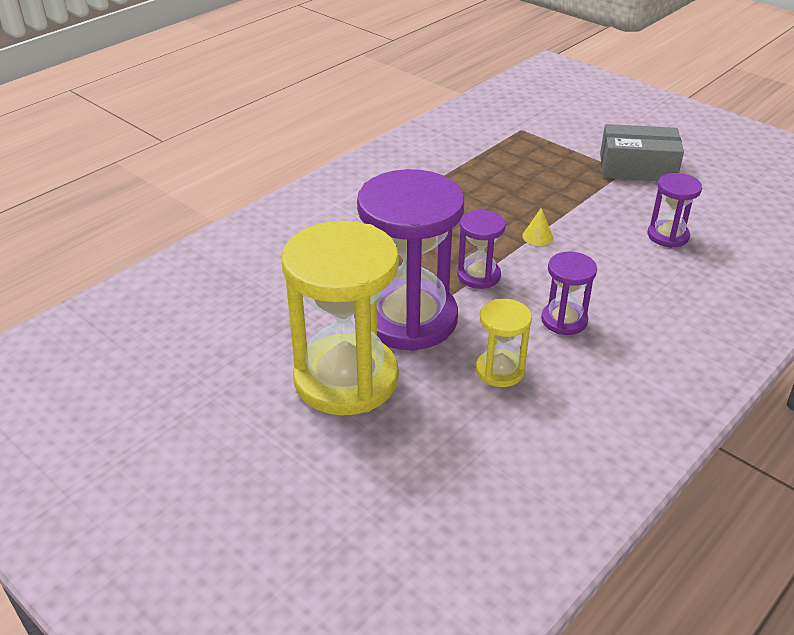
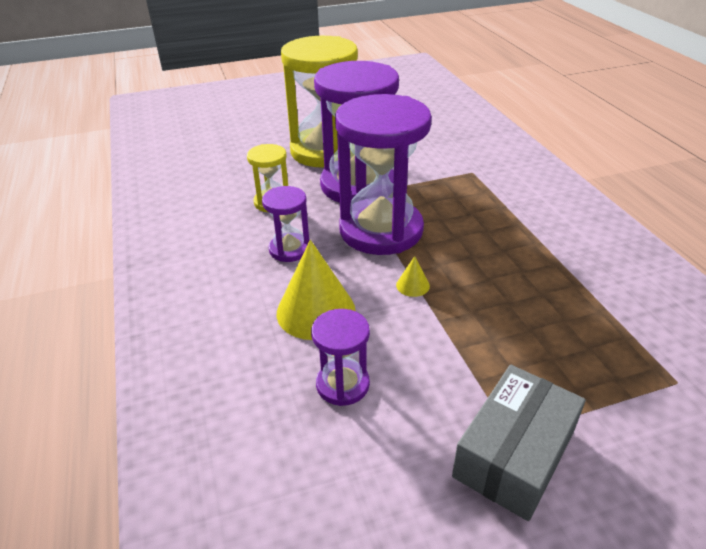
camera: 120 degrees right, 0 degrees up
(478, 276) = (381, 230): purple hourglass -> purple hourglass, size x2.10
(620, 273) = (316, 311): none -> yellow cone

